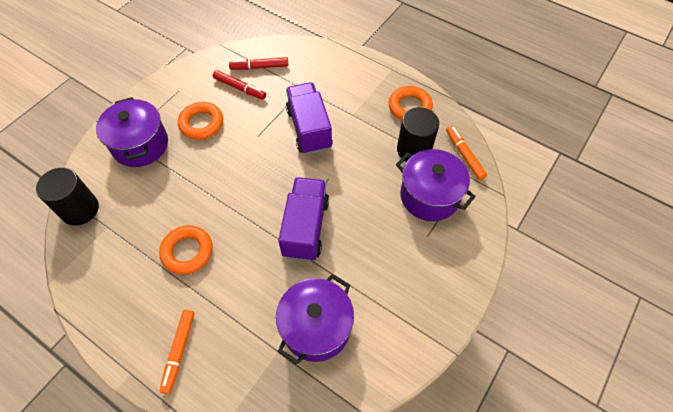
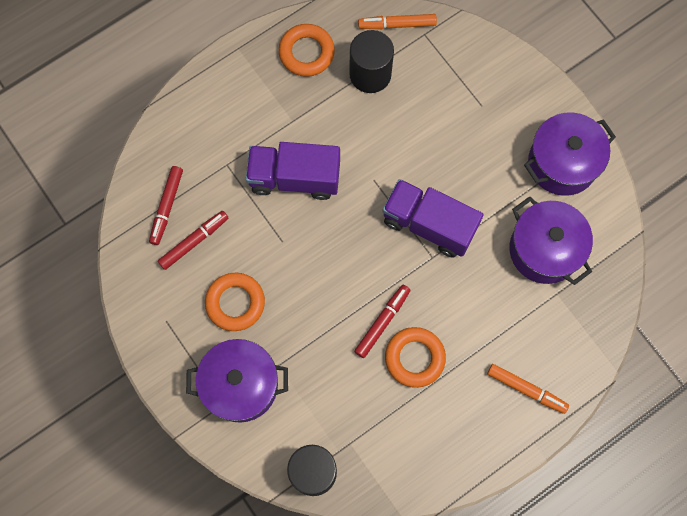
camera: 70 degrees left, 15 degrees up
(212, 219) = (382, 322): none -> red marker
(429, 196) = (436, 83): purple pot -> purple pot (562, 163)

